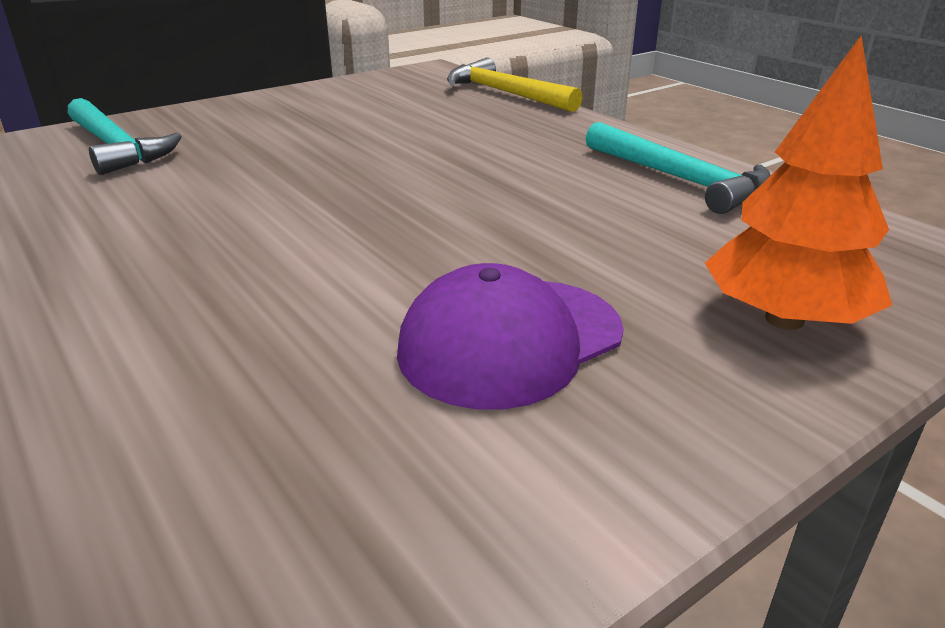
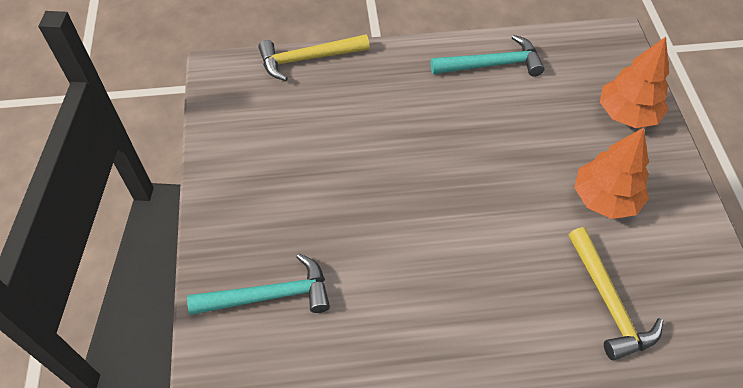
camera: 60 degrees left, 25 degrees up
(220, 404) = (608, 302): none -> yellow hammer
(510, 341) = (605, 199): purple cap -> orange tree

